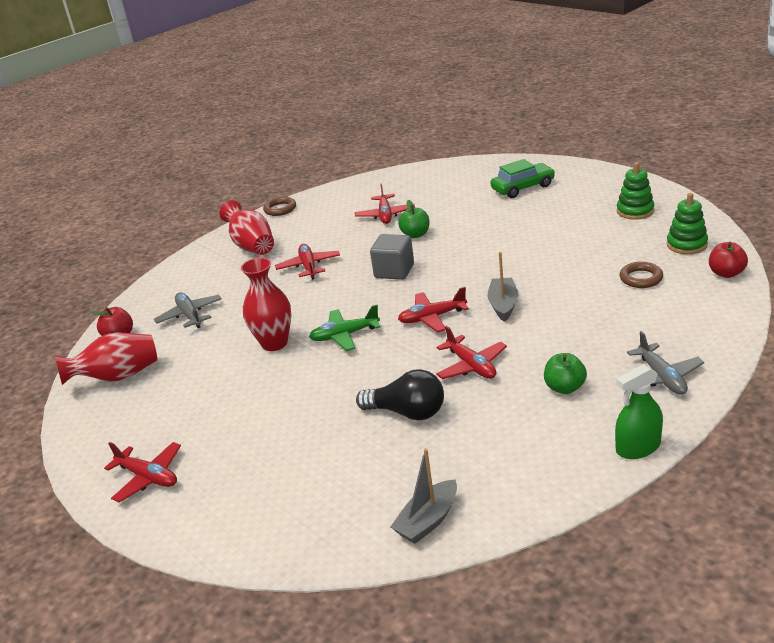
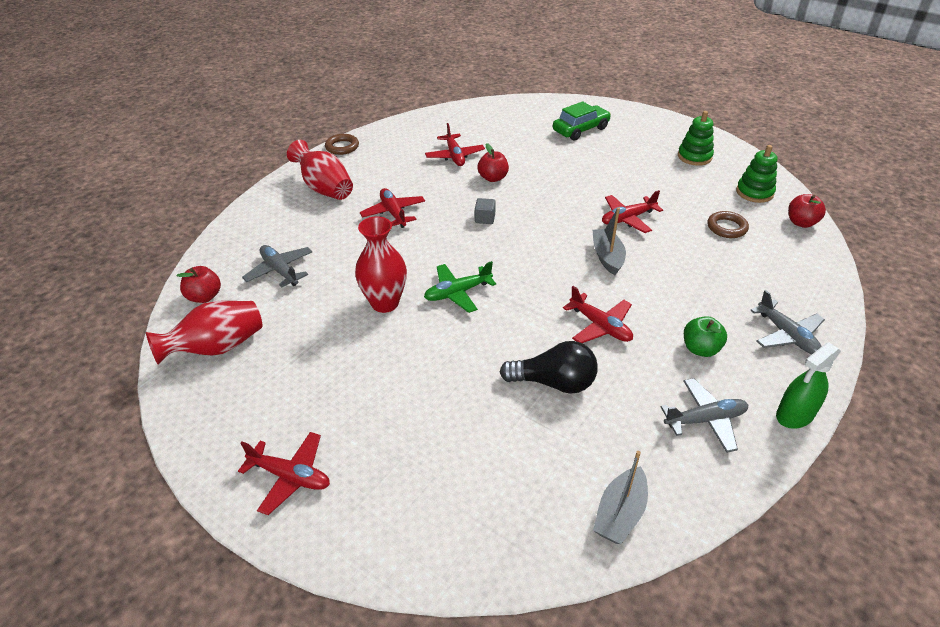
camera: 15 degrees left, 10 degrees up
(394, 271) = (485, 219): grey cube -> grey cube, size x0.56
(415, 234) = (493, 178): green apple -> red apple
(432, 317) = (541, 271): red plane -> red plane (627, 219)
(543, 448) = (705, 420): none -> grey plane

